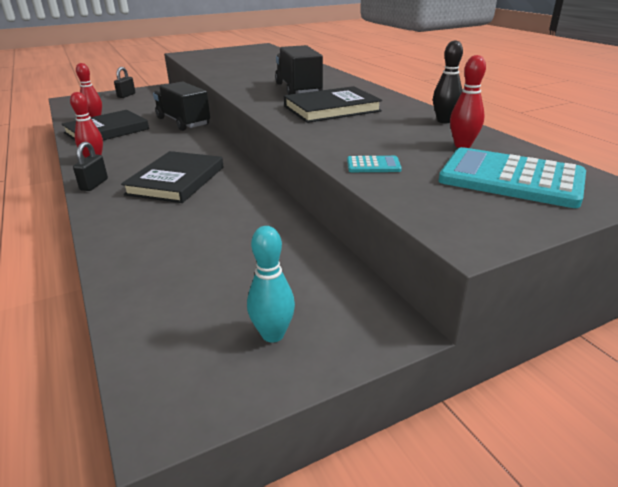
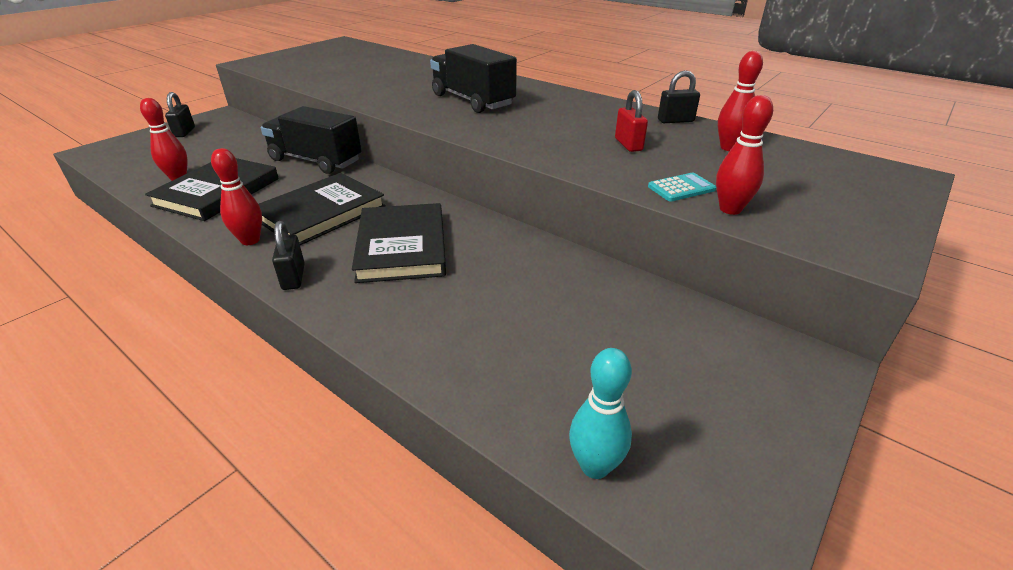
camera: 25 degrees left, 5 degrees up
(273, 334) = (725, 411): turquoise bowling pin -> turquoise bowling pin (595, 466)
(331, 109) = (544, 122): black book -> black book (321, 213)
(376, 131) = (628, 144): none -> red padlock
(392, 185) = (730, 209): none -> red bowling pin
(444, 121) = (675, 121): black bowling pin -> black padlock
(511, 179) = (816, 179): turquoise calculator -> none

